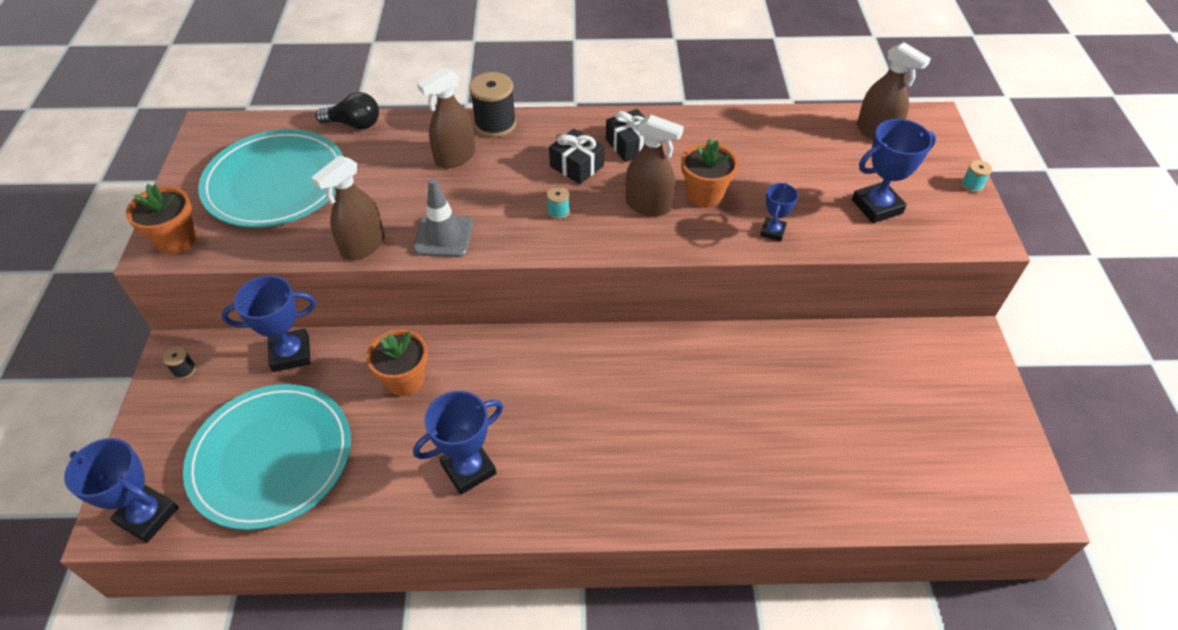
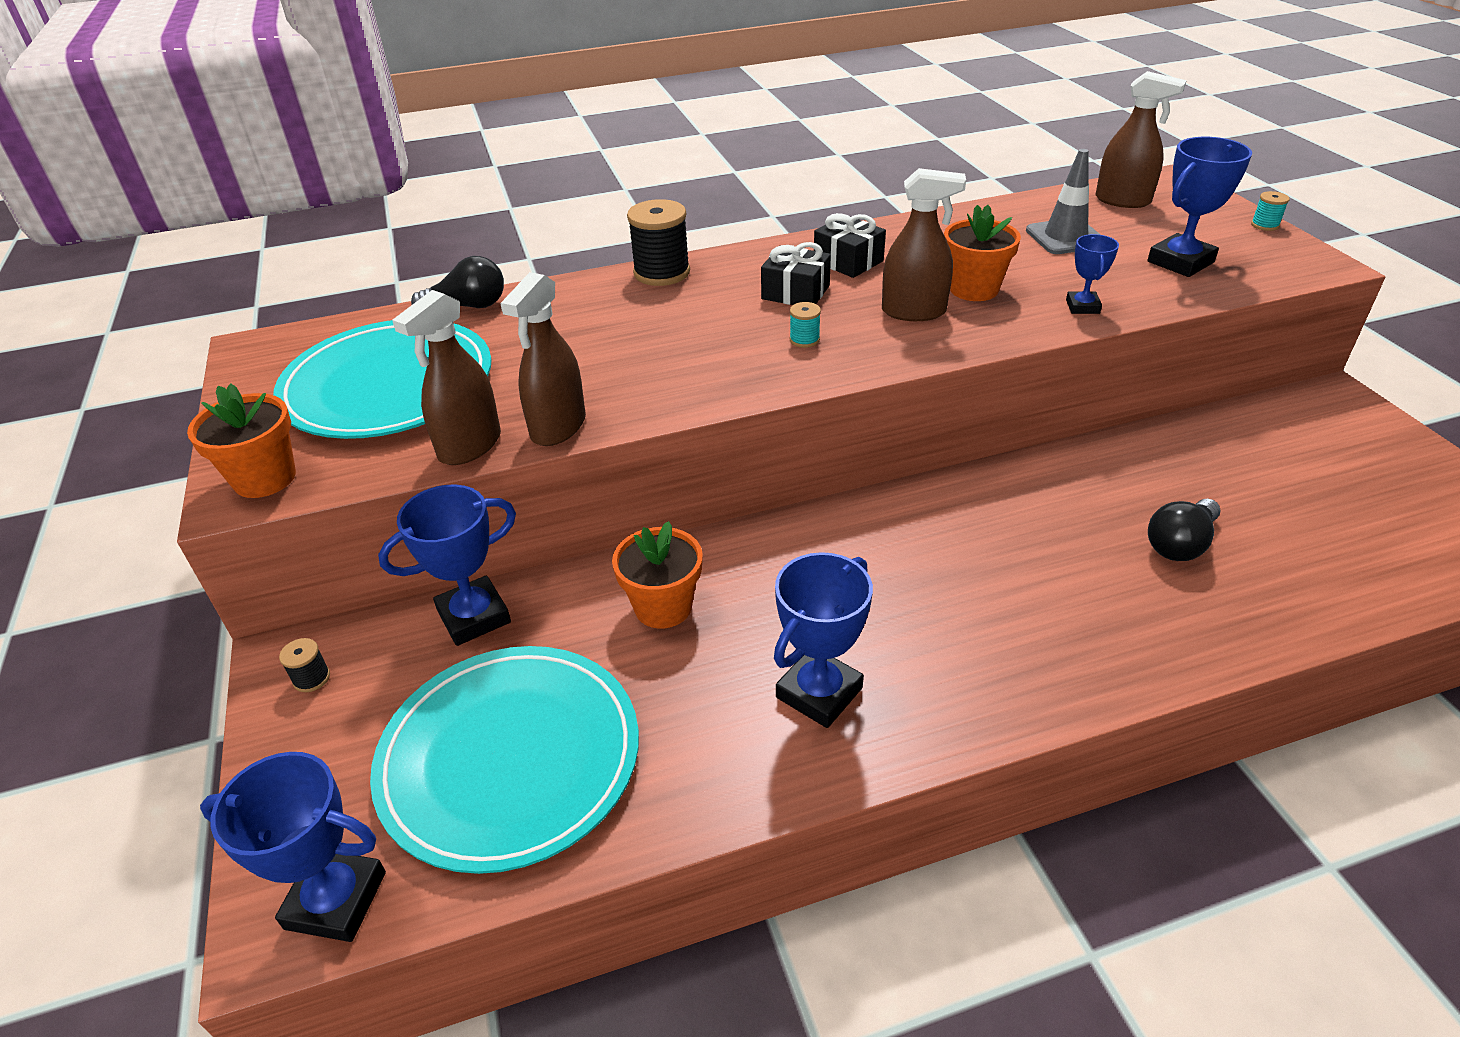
camera: 15 degrees left, 10 degrees down
(443, 236) = (667, 394): grey traffic cone -> grey traffic cone (1065, 237)
(455, 157) = (629, 313): brown spray bottle -> brown spray bottle (469, 446)
(767, 430) = (1179, 544): none -> black light bulb

